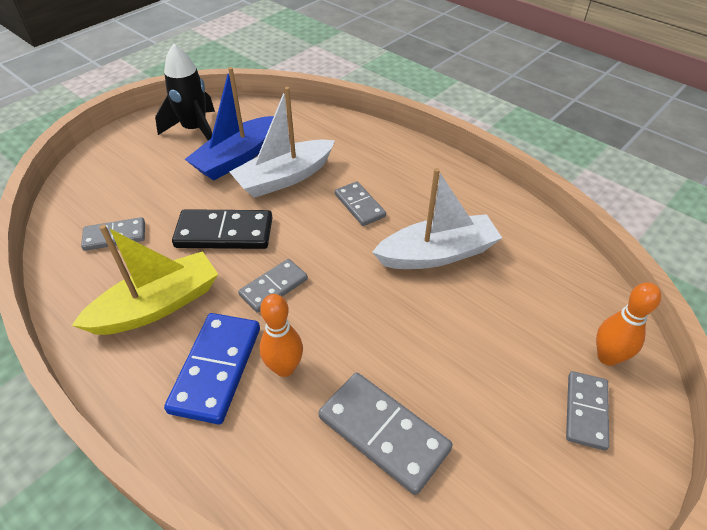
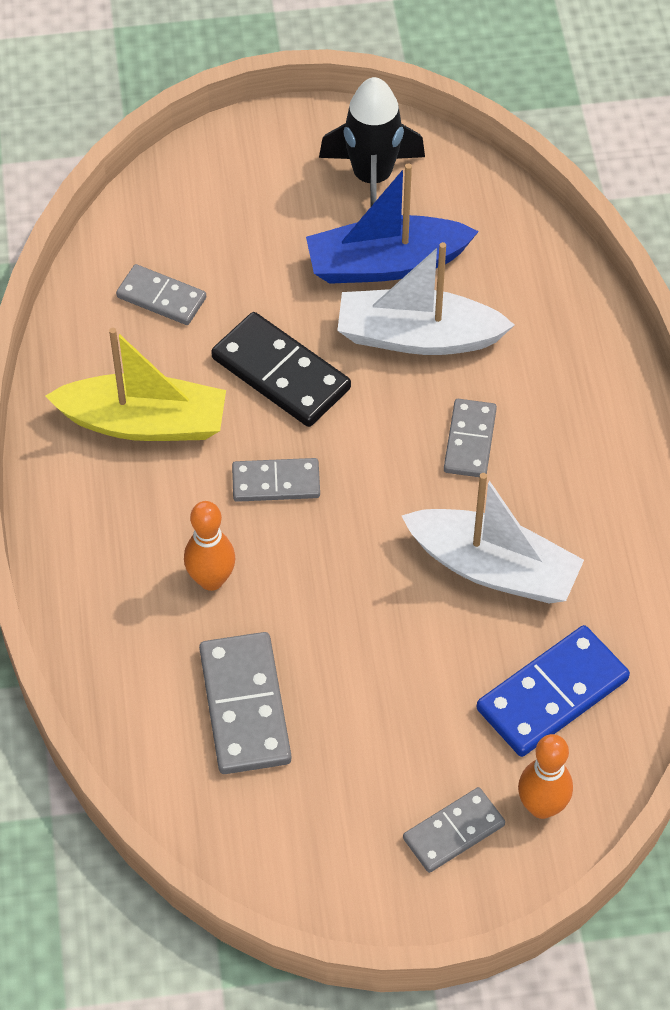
camera: 40 degrees right, 10 degrees up
(216, 369) = (148, 534): blue domino -> blue domino (552, 694)

